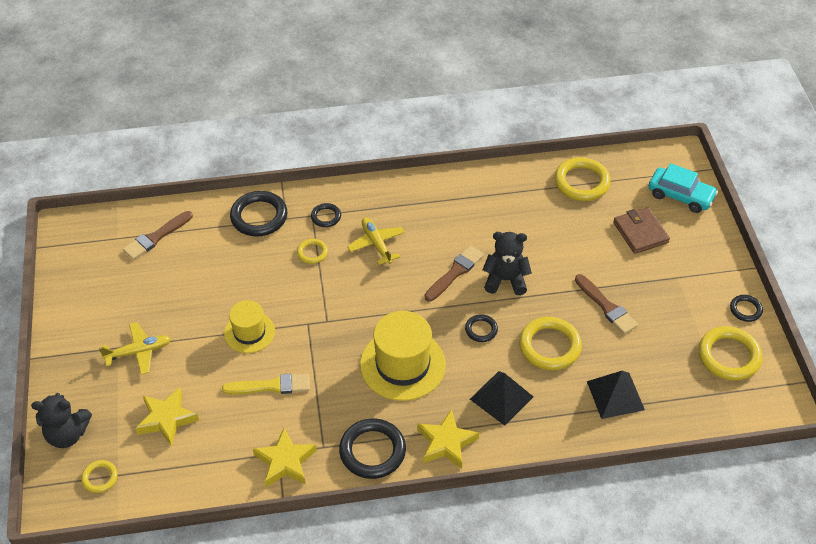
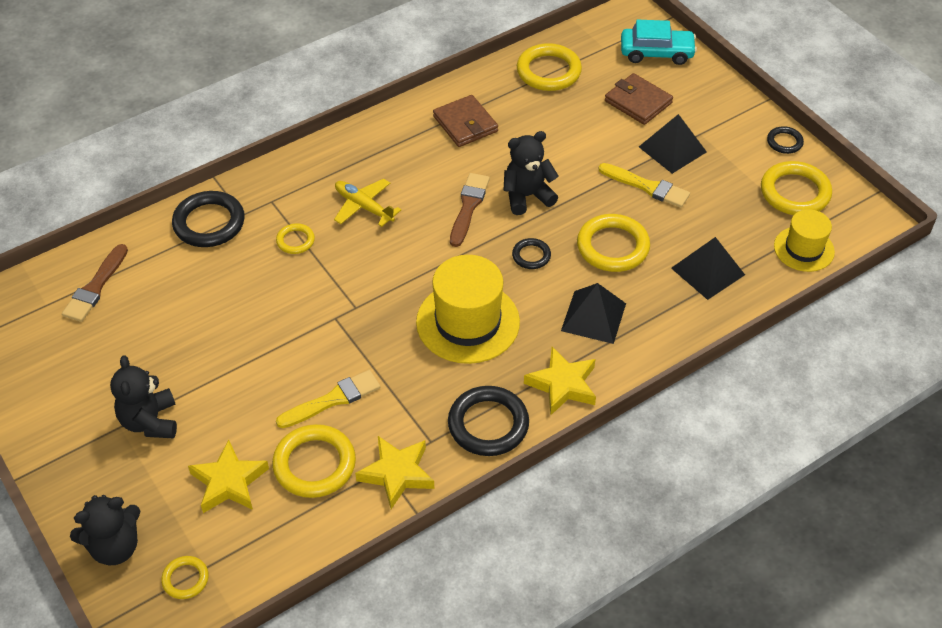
camera: 25 degrees left, 0 degrees up
(138, 352) = (150, 421): yellow plane -> black teddy bear
(231, 430) = (314, 464): none -> yellow ring
(249, 332) = (272, 351): yellow hat -> yellow hat (804, 249)
(326, 217) = (288, 197): black ring -> none
(490, 204) = (465, 124): none -> brown wallet
(606, 306) = (647, 187): brown brush -> yellow brush
(646, 282) = (672, 149): none -> black pyramid

